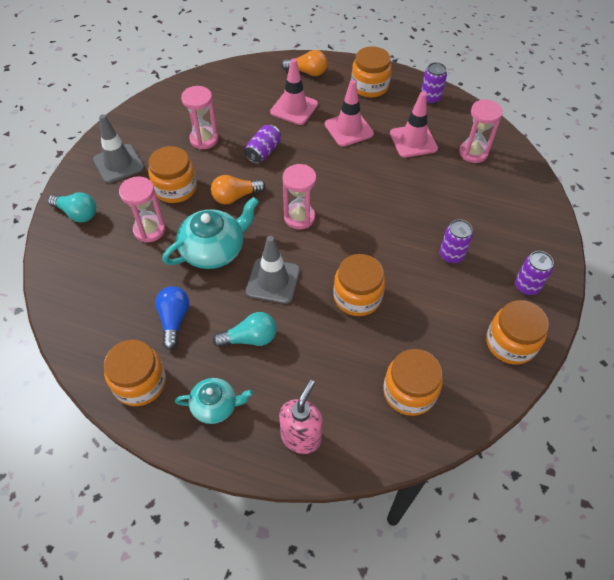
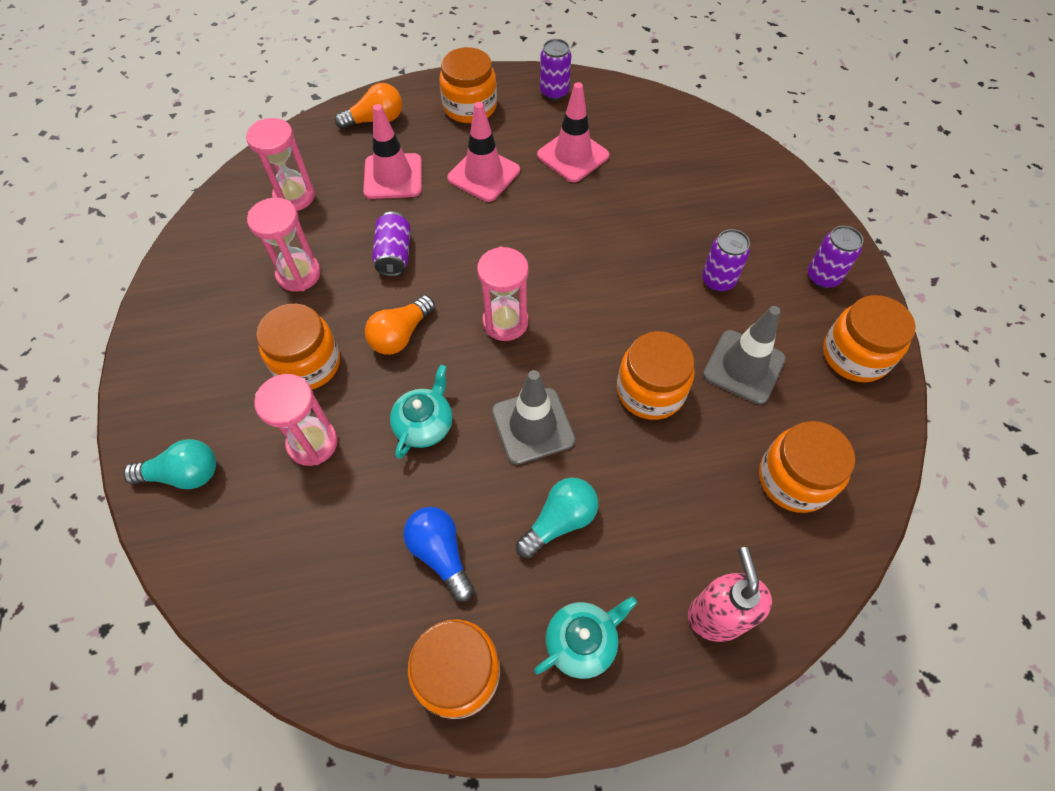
camera: 30 degrees left, 5 degrees up
(118, 163) = (195, 368): grey traffic cone -> grey traffic cone (743, 367)
(214, 250) = (424, 424): turquoise teapot -> turquoise teapot, size x0.61
(473, 153) = (651, 140): pink hourglass -> pink hourglass (294, 196)

